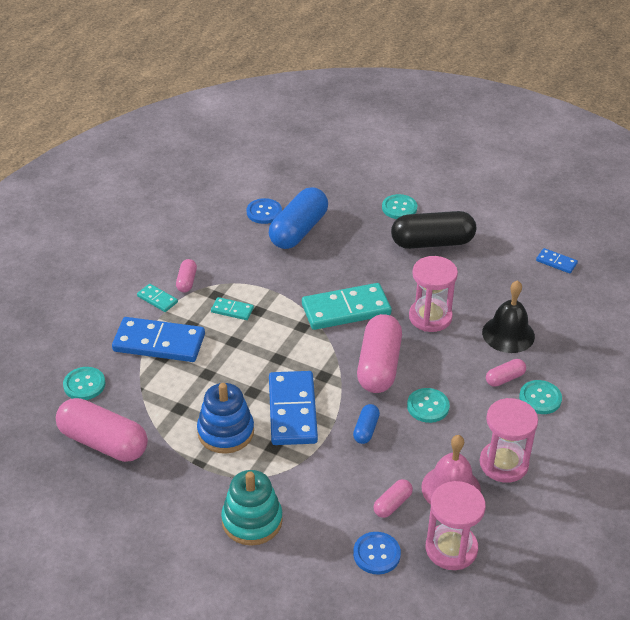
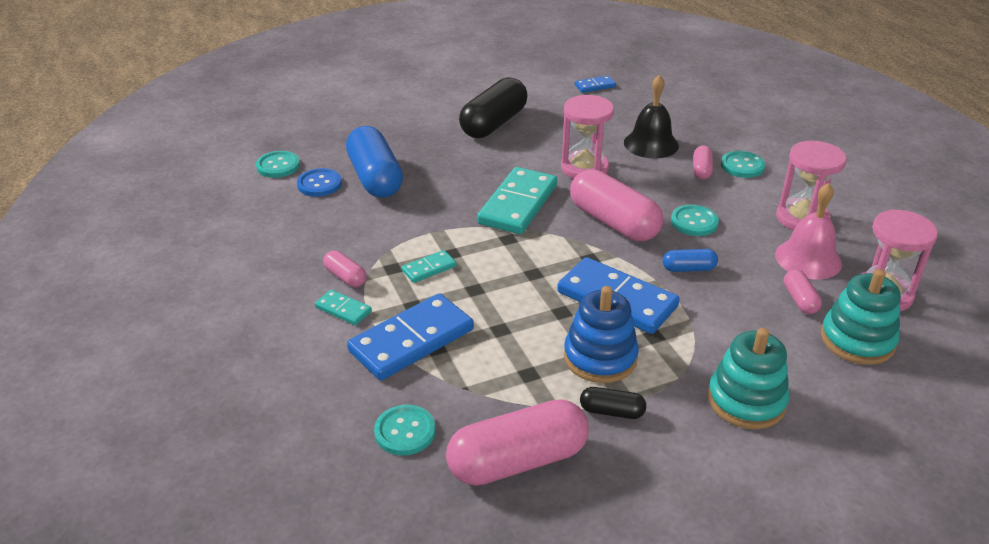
camera: 50 degrees left, 5 degrees down
(157, 299) = (343, 309): turquoise domino -> turquoise domino turned 45 degrees clockwise
(181, 462) = (611, 411): none -> black capsule
(366, 430) = (688, 269): blue capsule -> blue capsule turned 60 degrees counterclockwise
(376, 554) = (857, 340): blue button -> turquoise stacking toy
(399, 208) = (427, 117): turquoise button -> turquoise button (278, 166)

